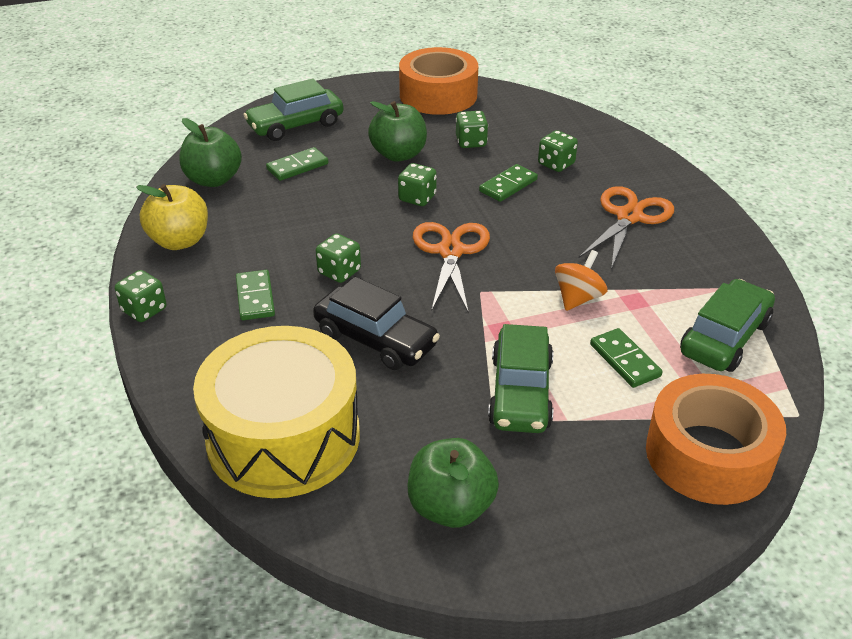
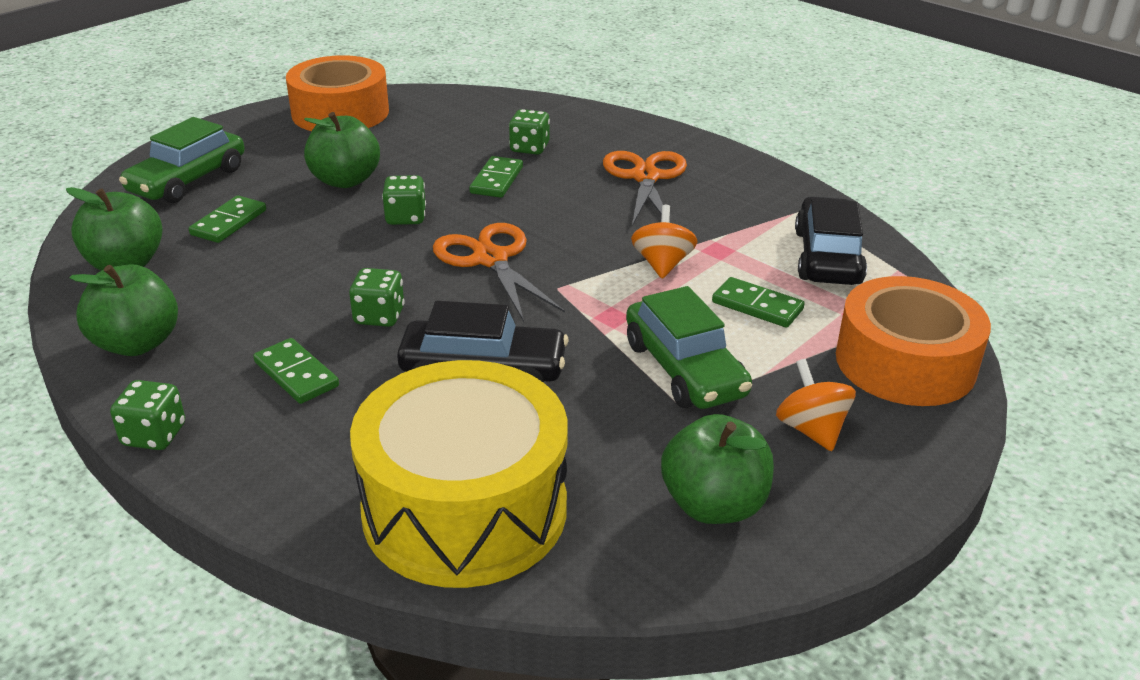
camera: 30 degrees left, 5 degrees down
(180, 241) = (137, 343): yellow apple -> green apple
(471, 142) = (419, 149): green dice -> none
(577, 480) = (811, 430): none -> orange spinning top
(725, 338) = (827, 257): green car -> black car

